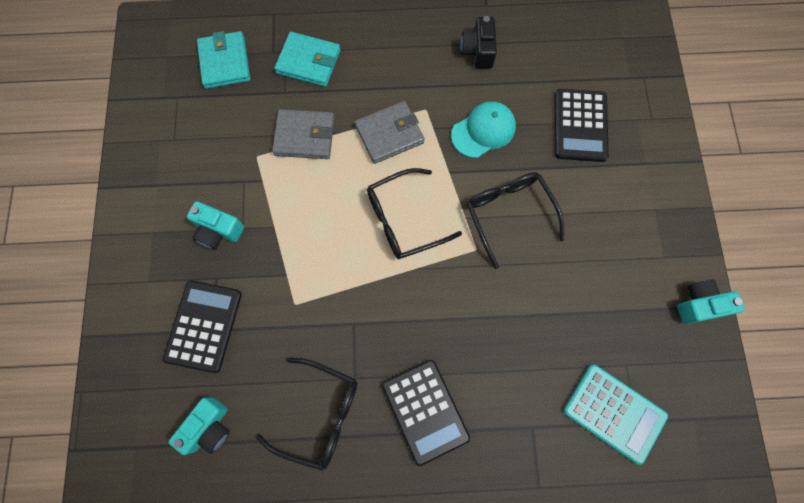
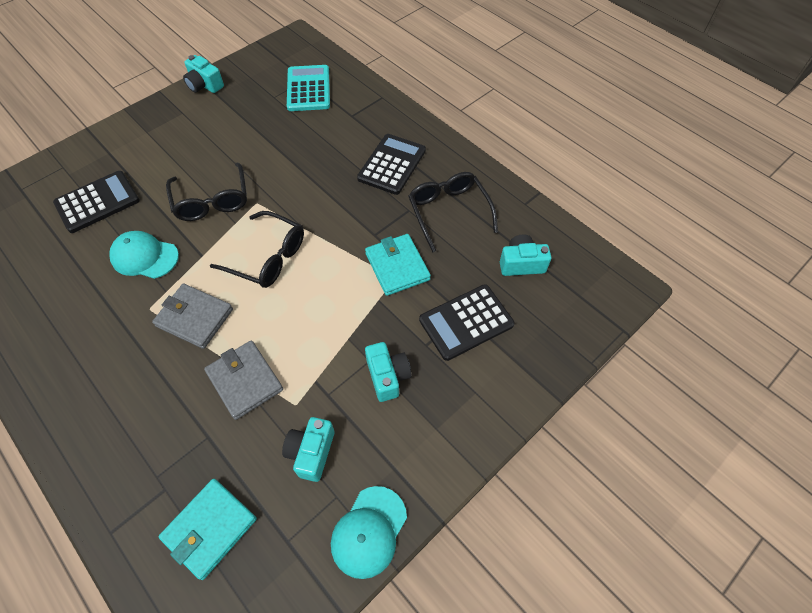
camera: 130 degrees left, 15 degrees down
(136, 143) = (369, 531): none -> turquoise cap
(215, 144) = (311, 452): none -> turquoise camera
(308, 62) = (156, 443): turquoise wallet -> turquoise wallet (397, 266)
(478, 51) = (55, 309): black camera -> none
(509, 214) = (212, 201): black glasses -> black glasses turned 45 degrees counterclockwise

